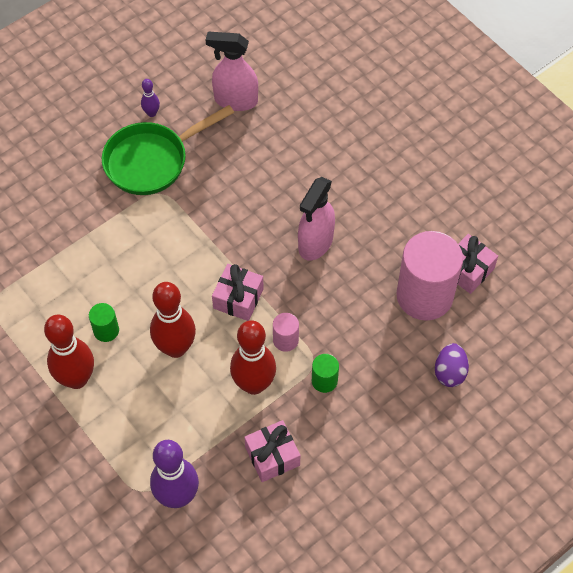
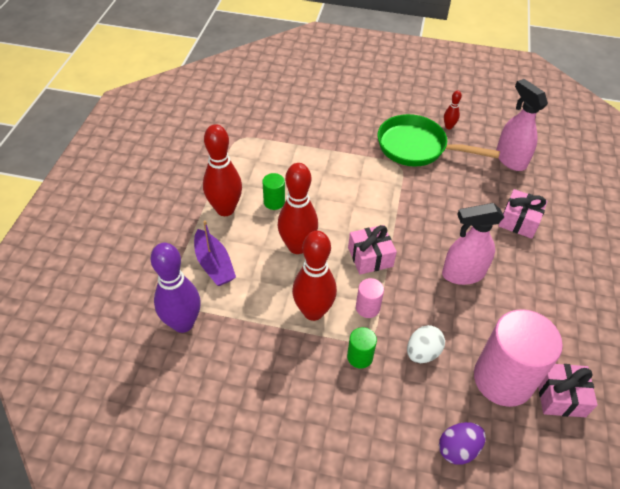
camera: 50 degrees right, 10 degrees down
(135, 430) = (214, 264): none -> purple boat
(151, 113) = (448, 127): purple bowling pin -> red bowling pin
(272, 456) = (265, 364): pink gift -> pink gift (519, 221)
(358, 332) = (422, 352): none -> white egg

